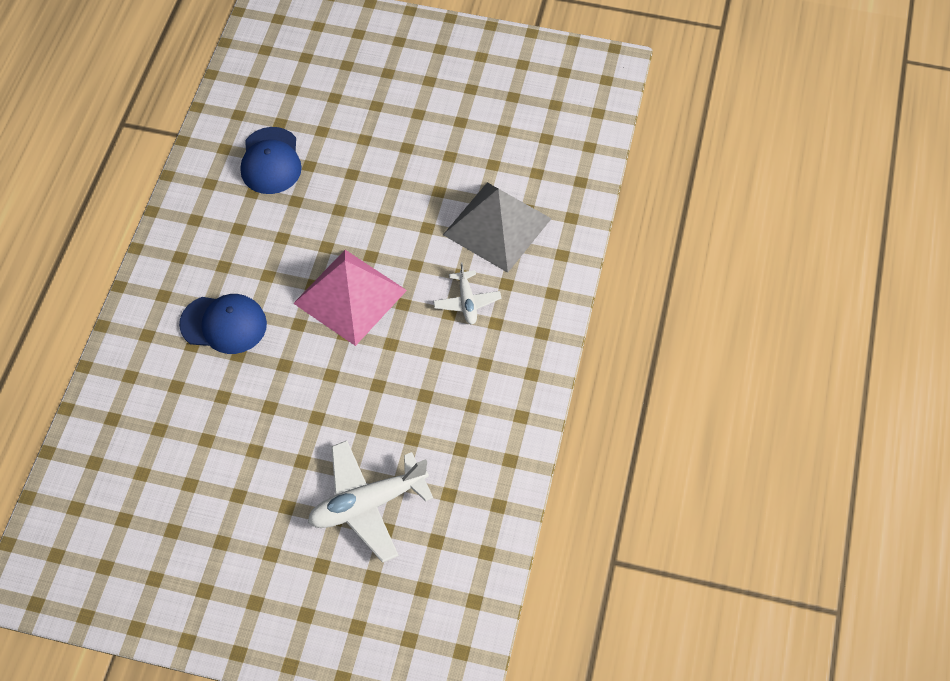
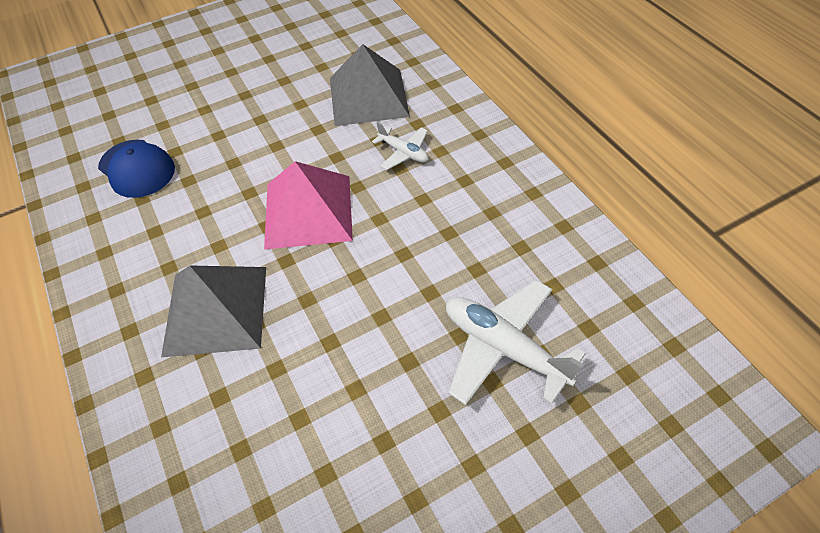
camera: 40 degrees left, 5 degrees down
(224, 324) = (215, 310): blue cap -> grey pyramid
(367, 504) = (503, 347): white plane -> white plane turned 105 degrees clockwise

